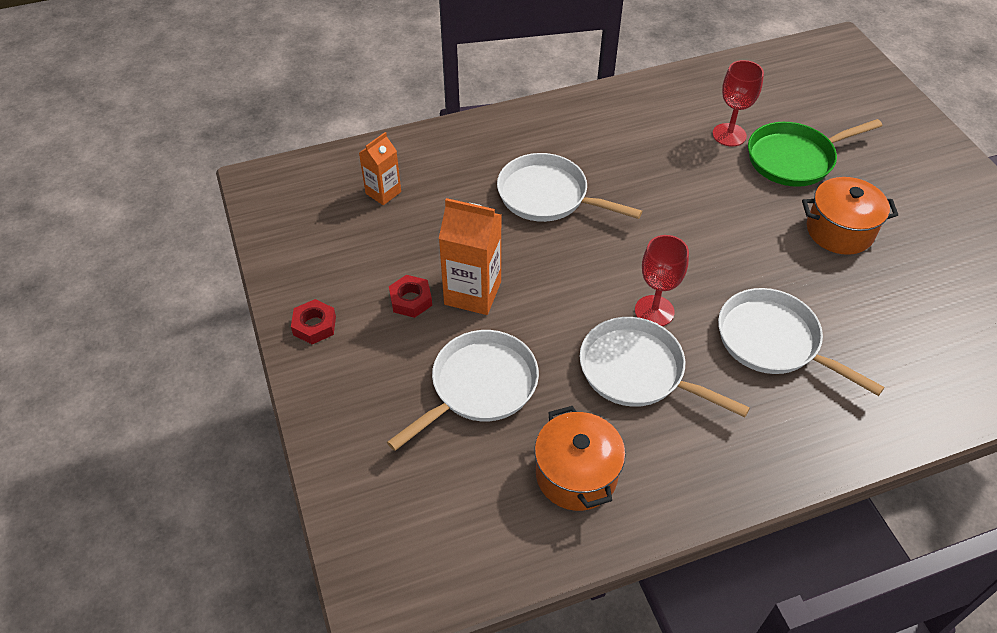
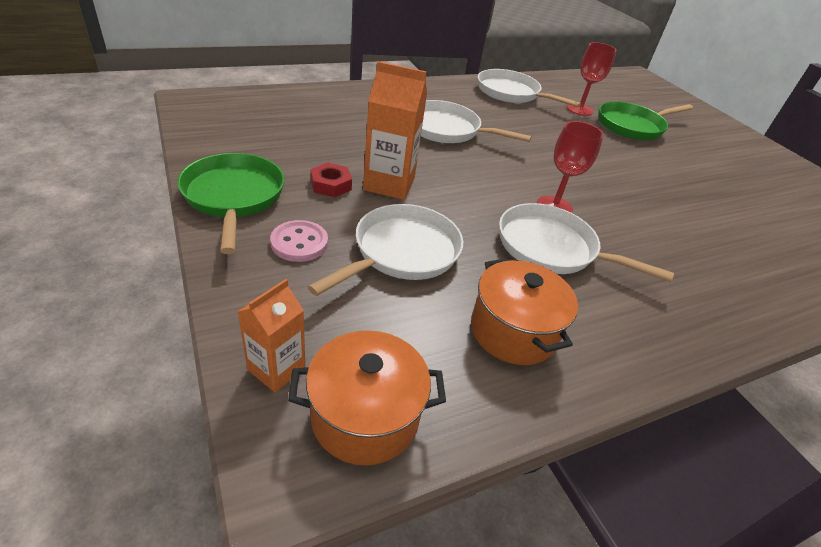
camera: 10 degrees left, 10 degrees down
(314, 325) = (234, 197): red nut -> green pan
(380, 381) = (299, 243): none -> pink button
(383, 192) = (305, 116): orange carton -> orange carton (276, 369)
(773, 341) = (663, 233): white pan -> white pan (511, 93)
(839, 231) = (684, 168): orange pot -> orange pot (365, 416)

